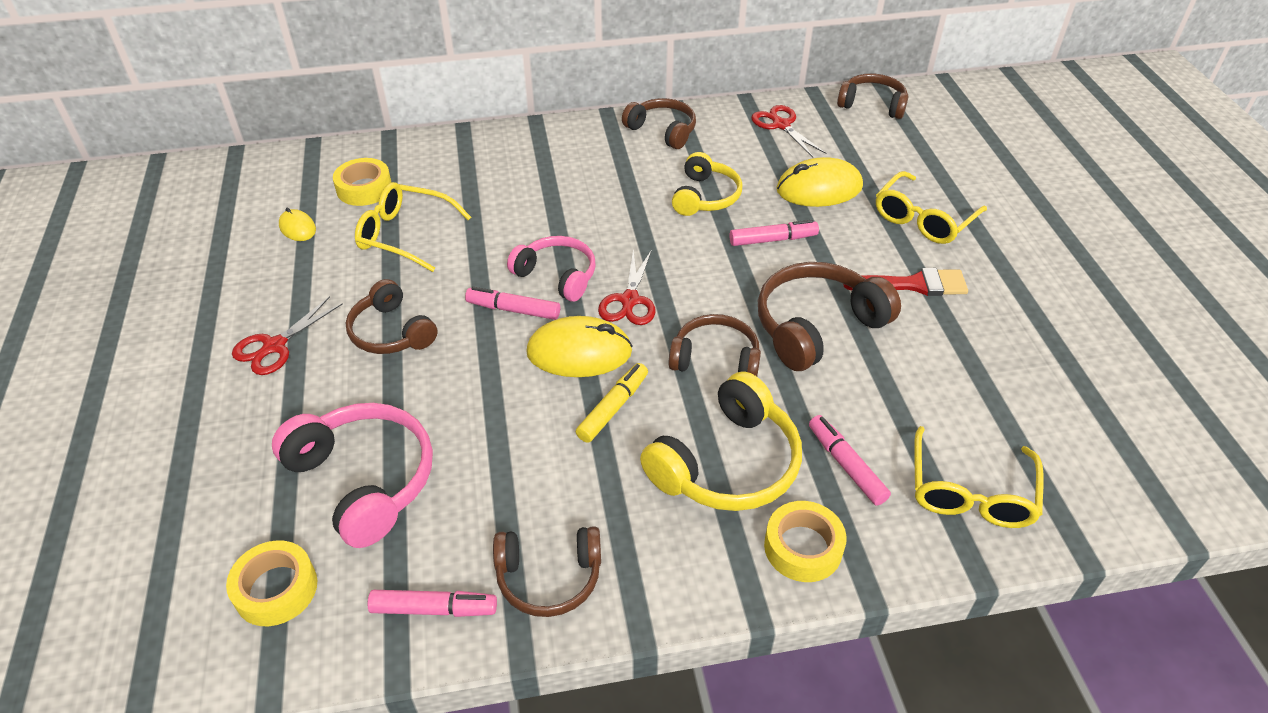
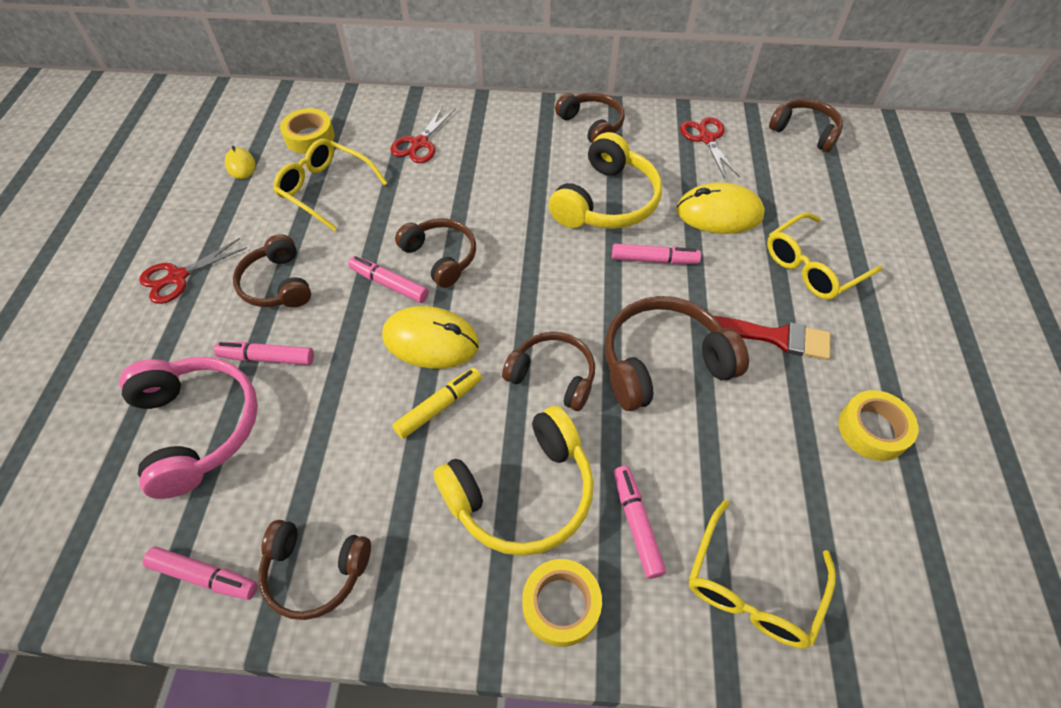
camera: 15 degrees right, 10 degrees up
(276, 589) = (85, 519): yellow tape -> yellow tape (872, 430)
(411, 401) = (267, 358): none -> pink marker
(557, 276) = (441, 257): pink headphones -> brown headphones
(629, 300) = (496, 296): red scissors -> red scissors (419, 143)
(705, 196) = (606, 201): yellow headphones -> yellow headphones, size x1.52

